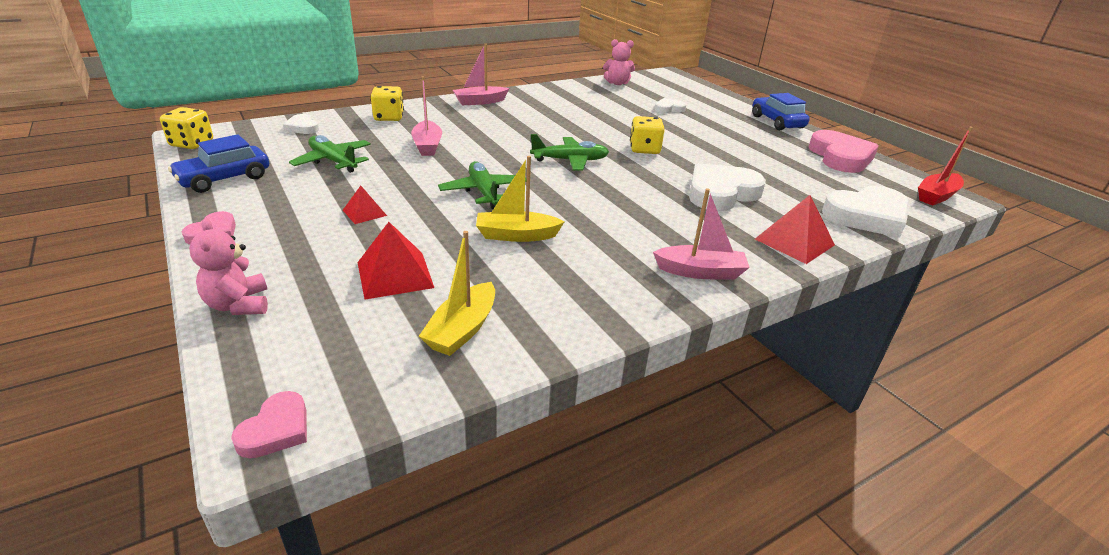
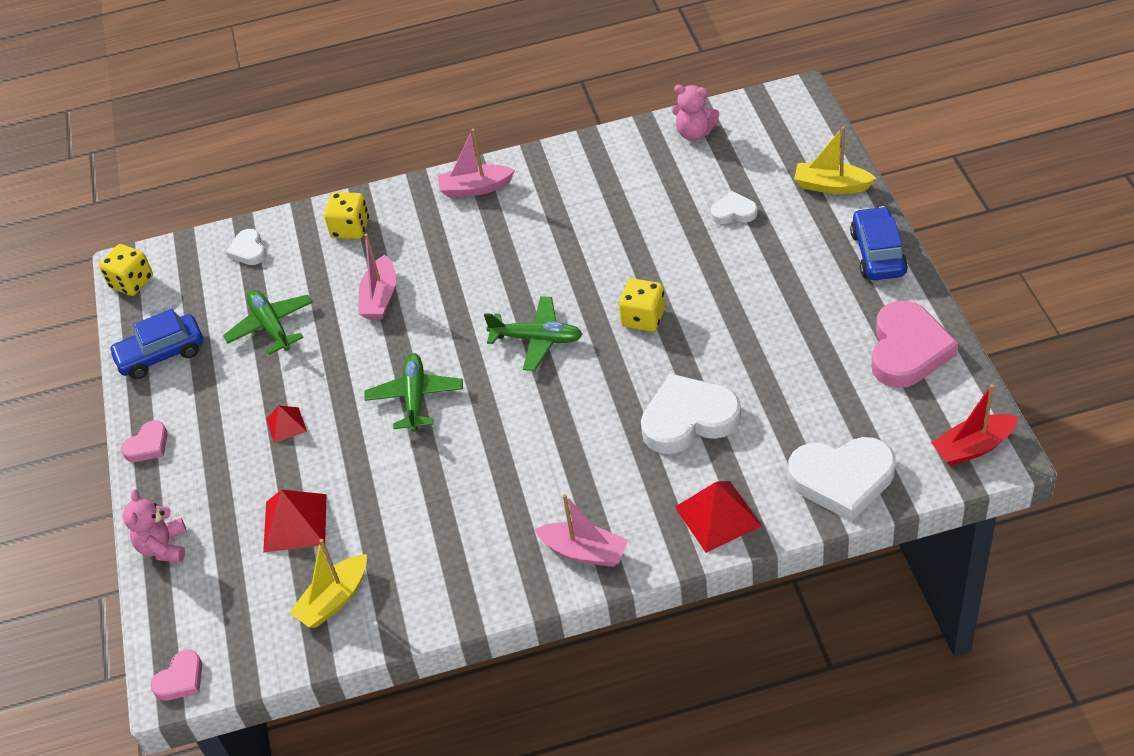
camera: 25 degrees right, 15 degrees up
(516, 235) = (424, 476): yellow boat -> yellow boat (831, 186)

